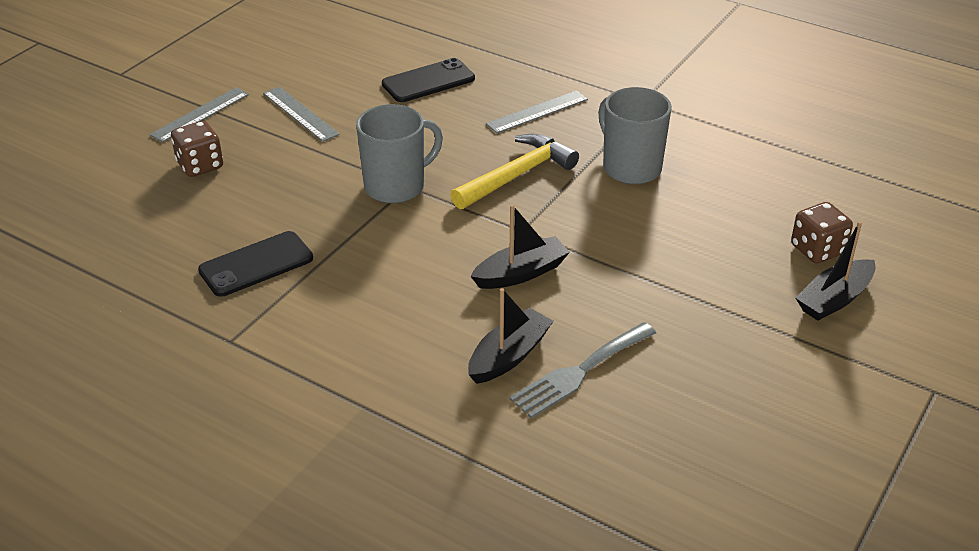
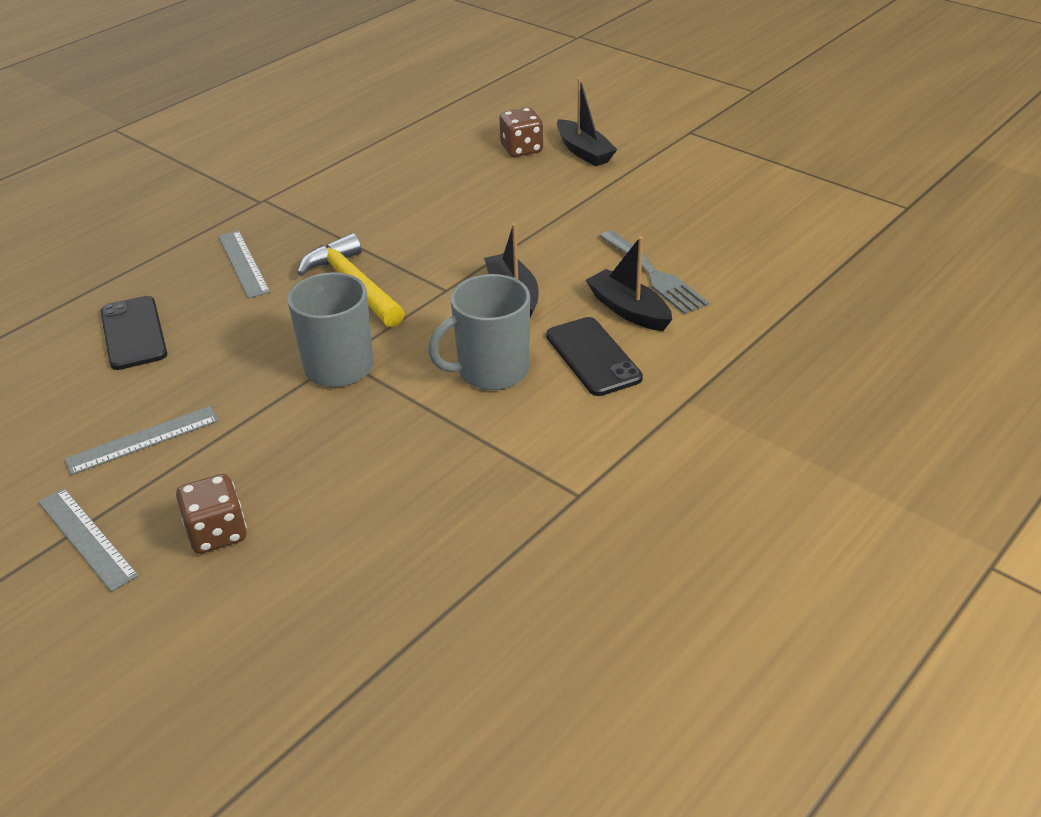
camera: 80 degrees left, 0 degrees up
(256, 264) = (448, 476): black phone -> black phone (593, 357)
(630, 167) = (370, 220): grey mug -> grey mug (491, 371)

